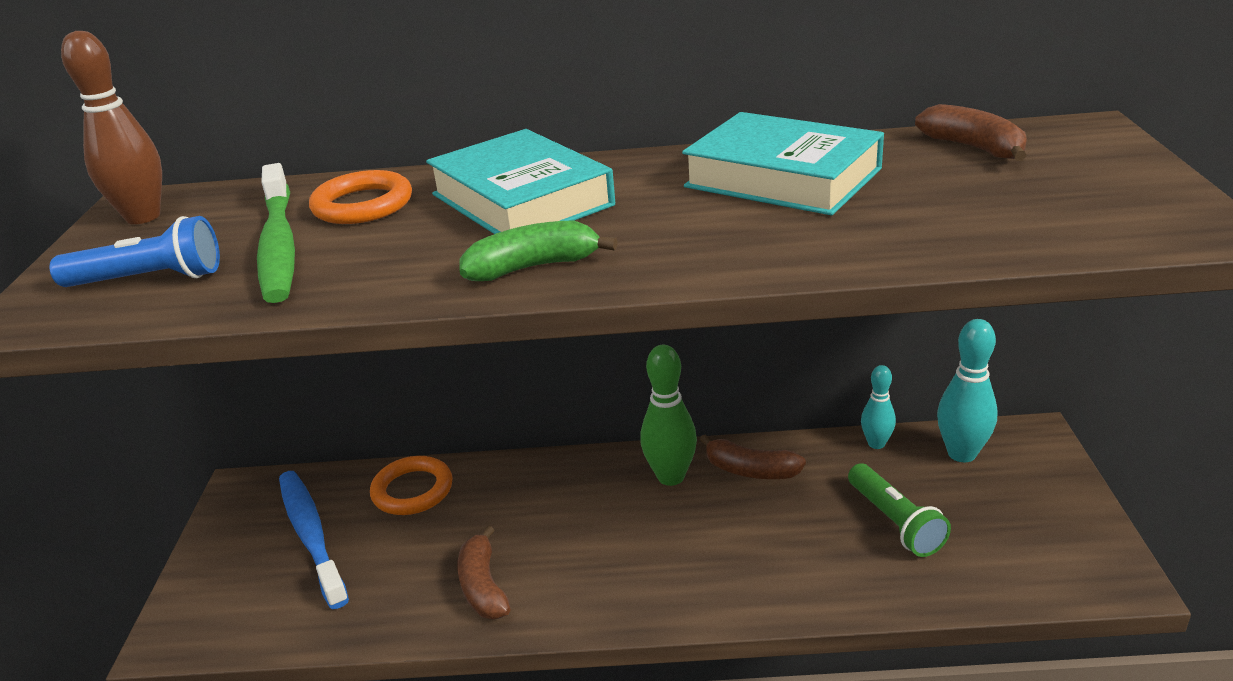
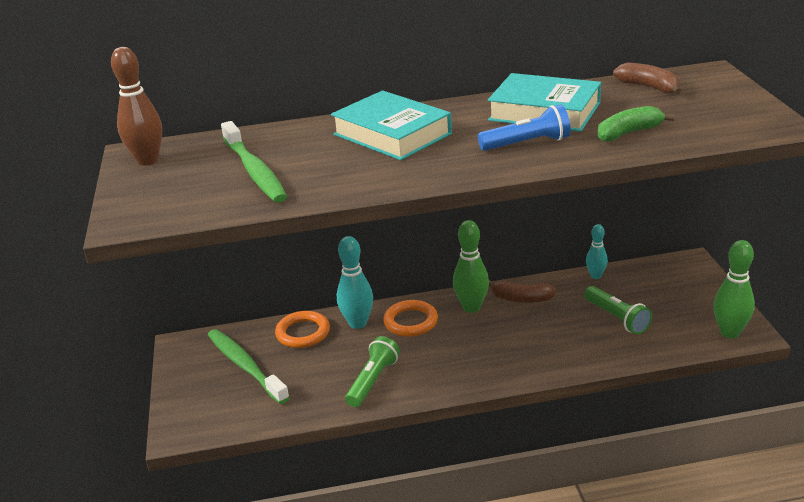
camera: 10 degrees left, 0 degrees up
(149, 279) = (186, 196): blue flashlight -> blue flashlight (527, 143)
(311, 536) = (245, 366): blue toothbrush -> green toothbrush
(362, 205) = (291, 144): orange ring -> orange ring (410, 322)
(483, 586) = (373, 381): brown banana -> green flashlight
(533, 267) = (422, 172): green banana -> green banana (628, 133)
(961, 453) = (649, 276): turquoise bowling pin -> turquoise bowling pin (357, 323)
(1083, 572) = (730, 332): none -> green bowling pin

